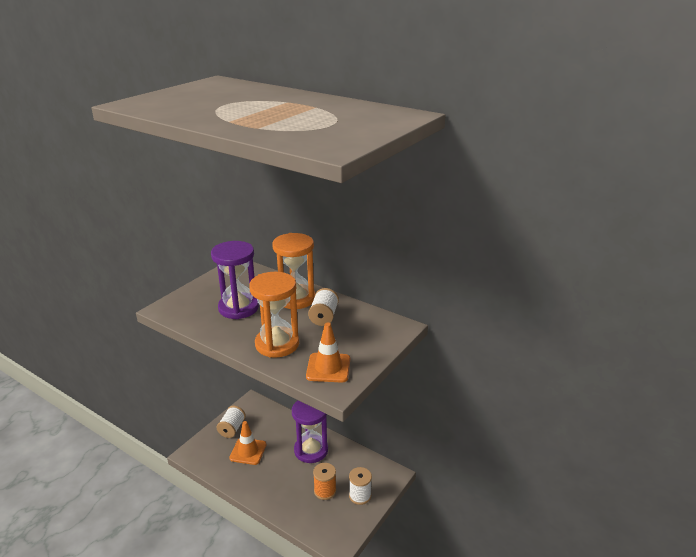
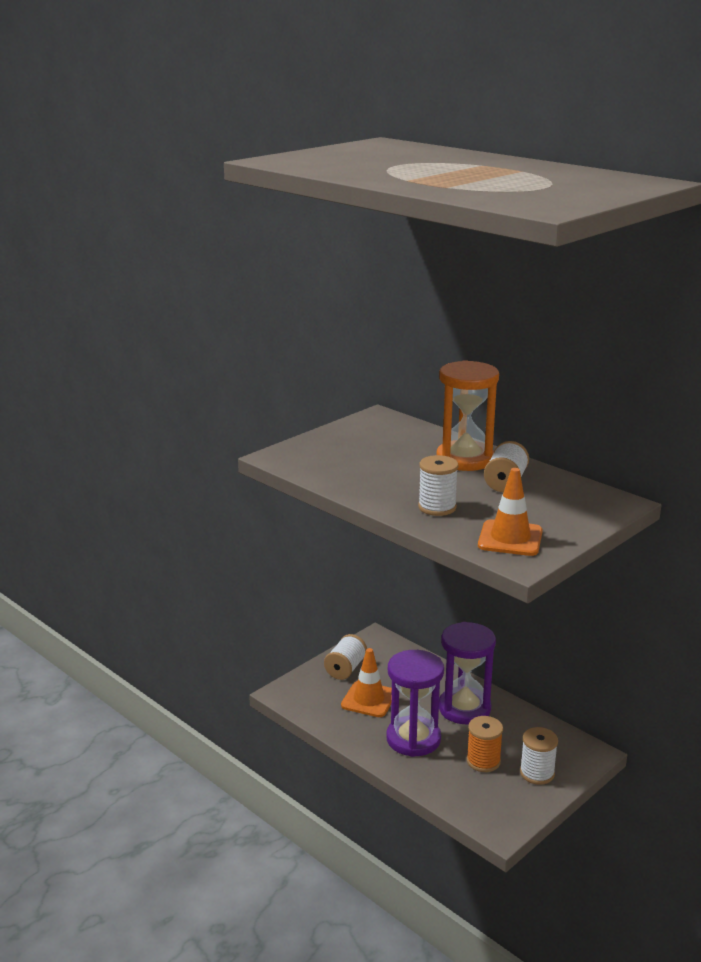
camera: 10 degrees right, 5 degrees down
(238, 308) = (382, 463): purple hourglass -> purple hourglass (413, 739)
(277, 344) = (437, 507): orange hourglass -> white spool

